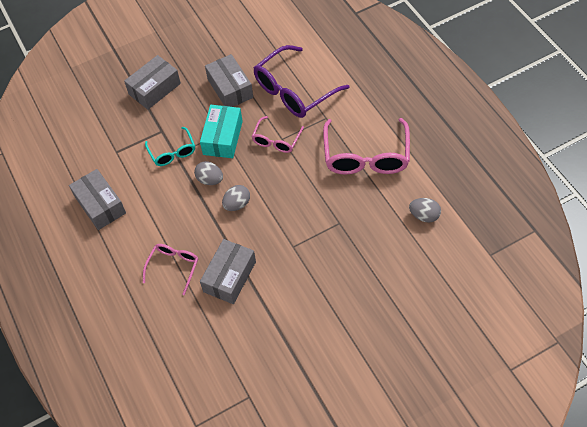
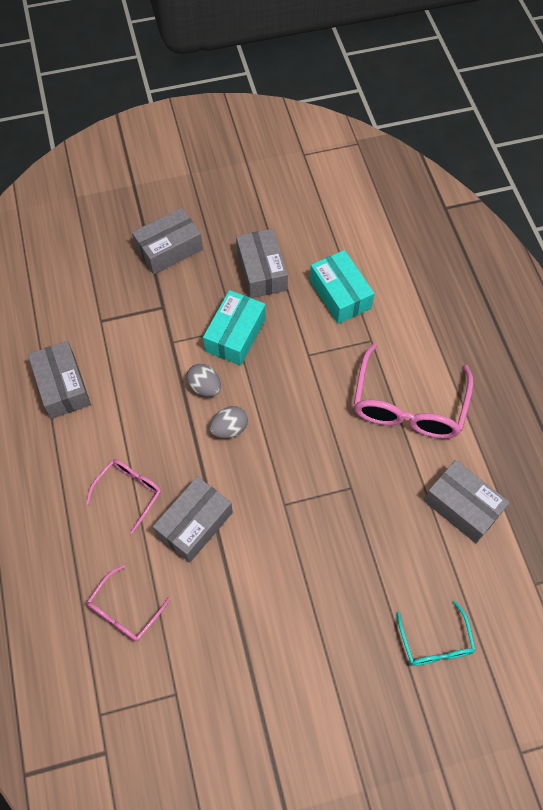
camera: 10 degrees right, 5 degrees up
(172, 152) = (169, 338): turquoise glasses -> turquoise glasses (435, 643)
(276, 140) = (301, 355): pink glasses -> pink glasses (124, 611)
(294, 91) = (340, 294): purple glasses -> turquoise box
(424, 215) = (462, 506): grey egg -> grey box

